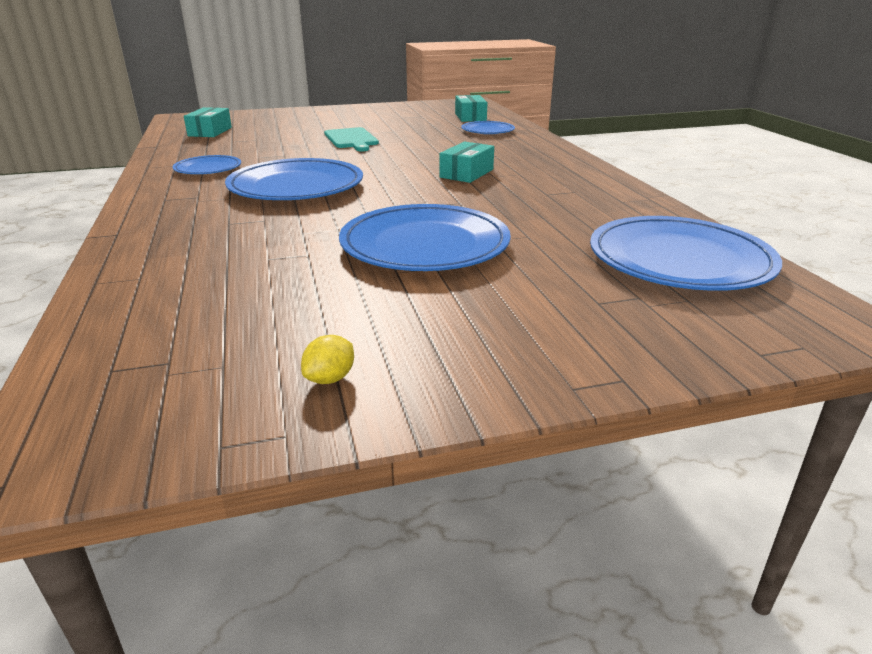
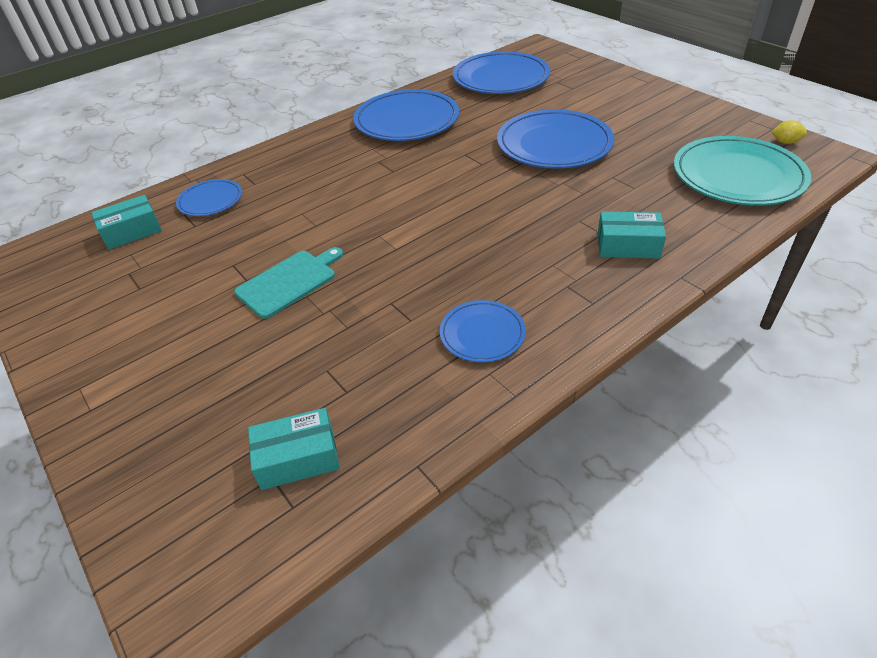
camera: 110 degrees left, 15 degrees up
(172, 331) = (737, 176): none -> turquoise plate
(296, 186) = (490, 242): blue plate -> blue plate (407, 120)
(330, 378) = (709, 124): yellow lemon -> yellow lemon (785, 142)
(466, 173) = (387, 170): turquoise box -> turquoise box (628, 245)

